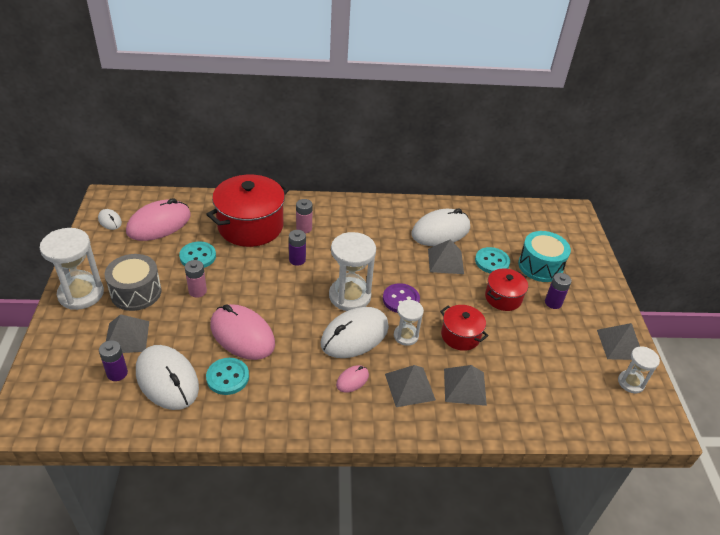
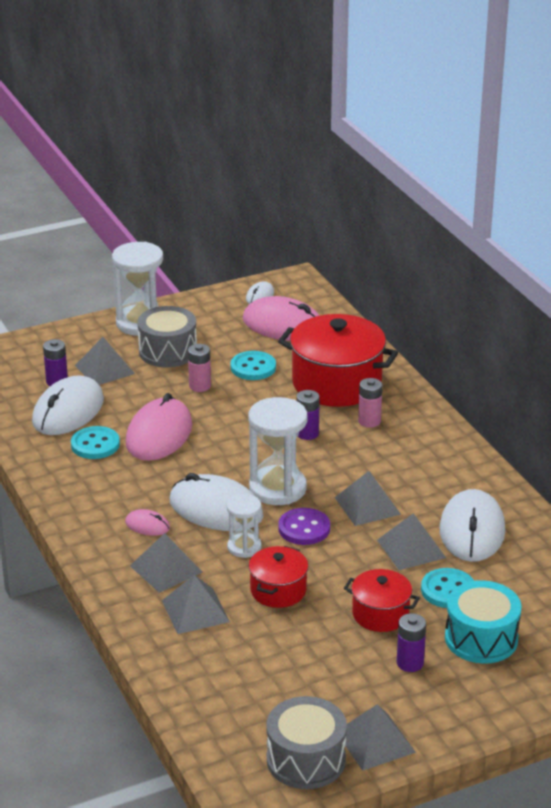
camera: 70 degrees right, 10 degrees down
(393, 262) = (367, 505): none -> grey pyramid
(440, 231) = (472, 530): white mouse -> white mouse turned 60 degrees clockwise
(631, 382) = (306, 760): white hourglass -> grey drum

